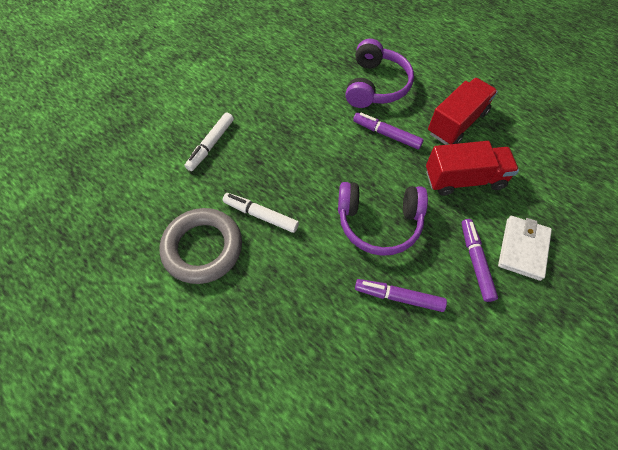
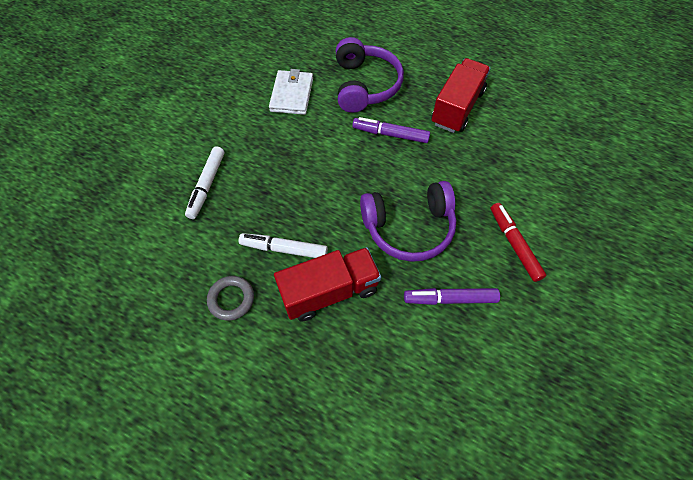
camera: 15 degrees left, 0 degrees up
(203, 248) = (231, 299): grey ring -> grey ring, size x0.52
(464, 179) = (480, 164): red truck -> red truck (329, 291)
(475, 261) = (514, 244): purple marker -> red marker
(523, 248) = (555, 220): white wallet -> white wallet (292, 94)

